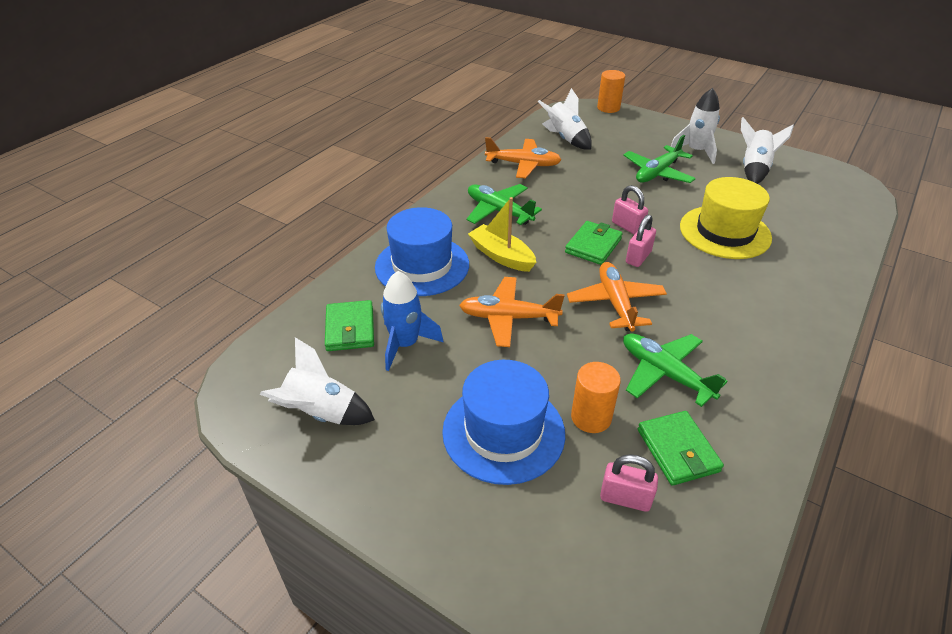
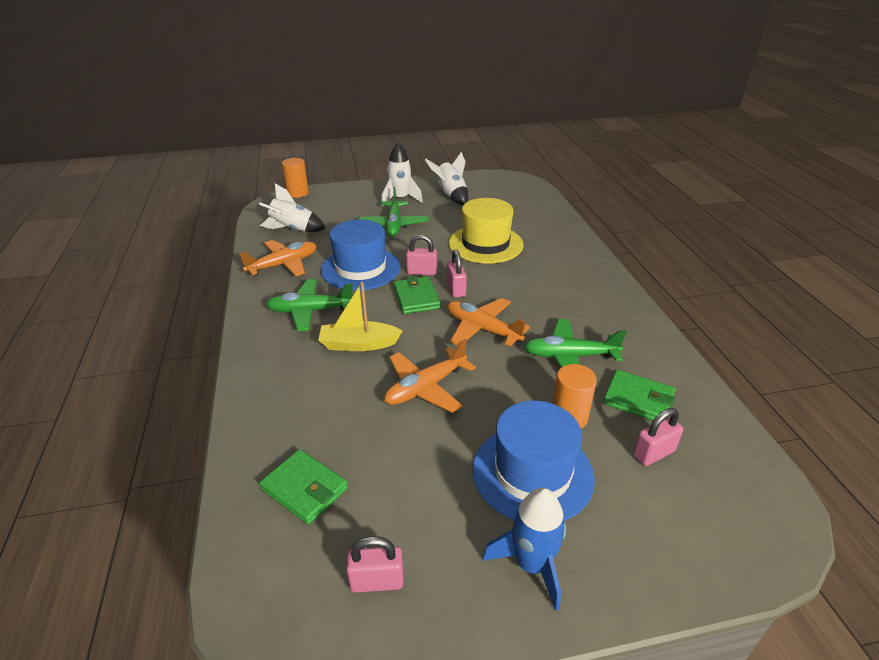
camera: 45 degrees left, 5 degrees down
(321, 413) = (377, 581): white rocket -> pink padlock
(405, 344) = (372, 465): blue rocket -> blue rocket (531, 564)
(422, 265) = (300, 392): blue hat -> blue hat (360, 268)

